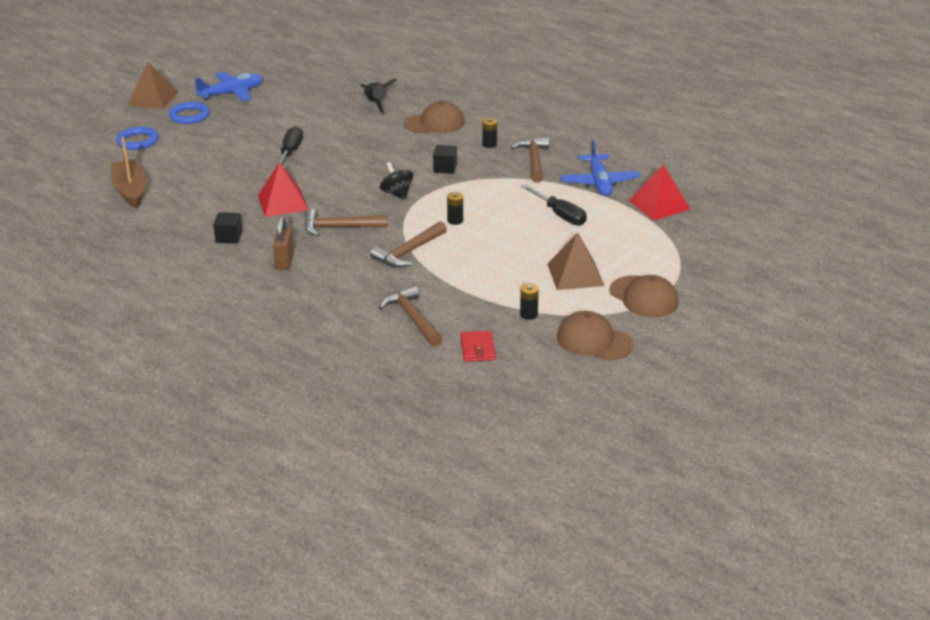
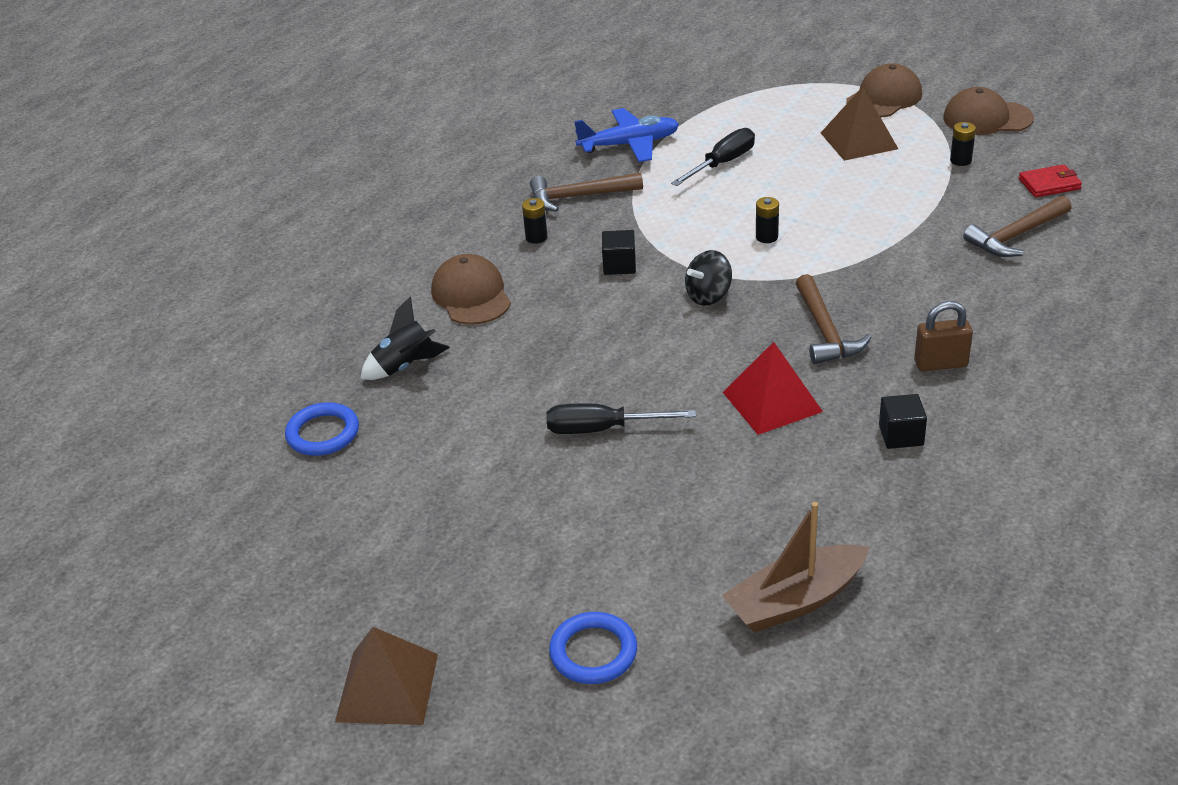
camera: 95 degrees left, 5 degrees up
(189, 116) = (468, 601): blue ring -> blue ring (323, 433)
(232, 93) = (360, 563): blue plane -> none
(408, 252) = (865, 262): brown hammer -> none
(594, 341) = (987, 118): brown cap -> brown cap turned 75 degrees clockwise
(659, 205) = (674, 103): red pyramid -> none

